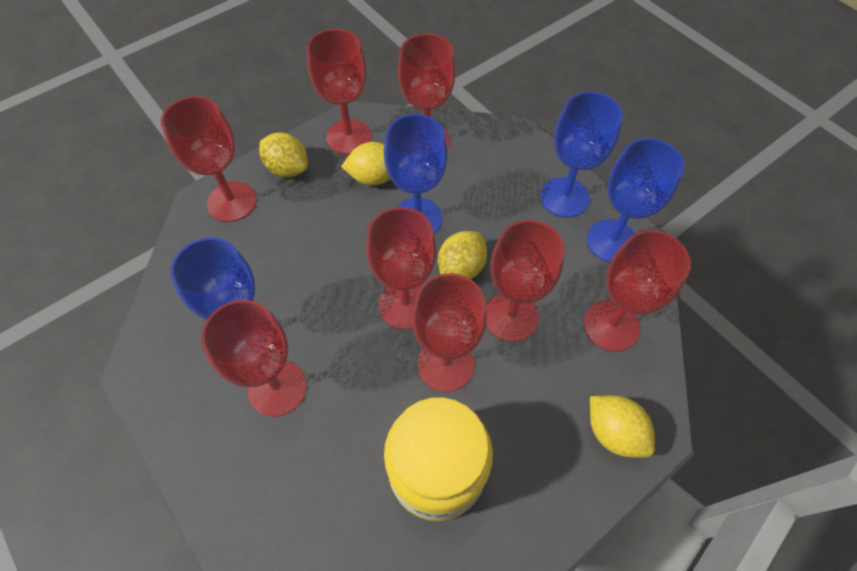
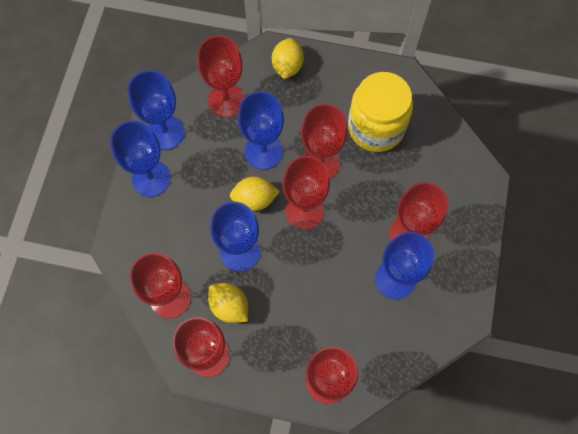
camera: 130 degrees left, 10 degrees up
(287, 168) = (270, 372): yellow lemon -> none
(511, 316) = (263, 152): red goblet -> blue goblet

